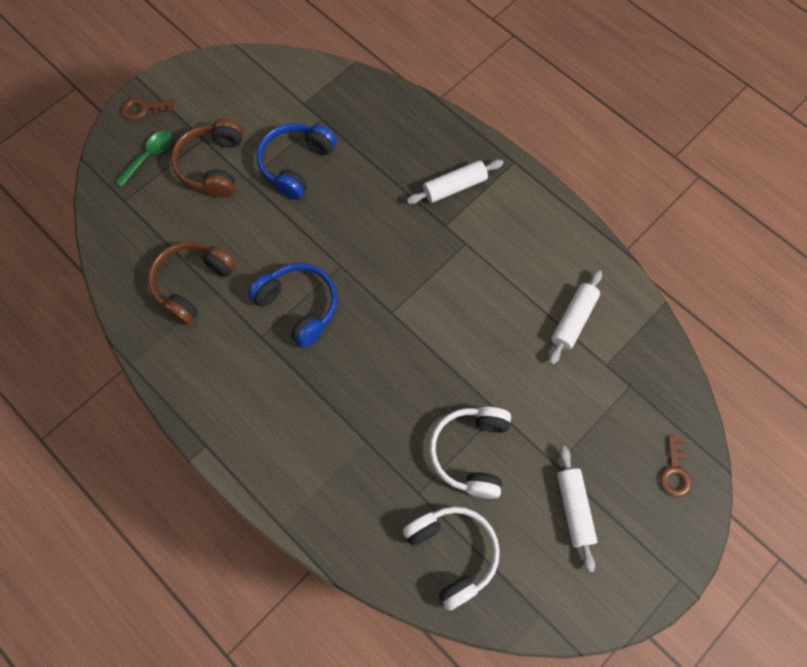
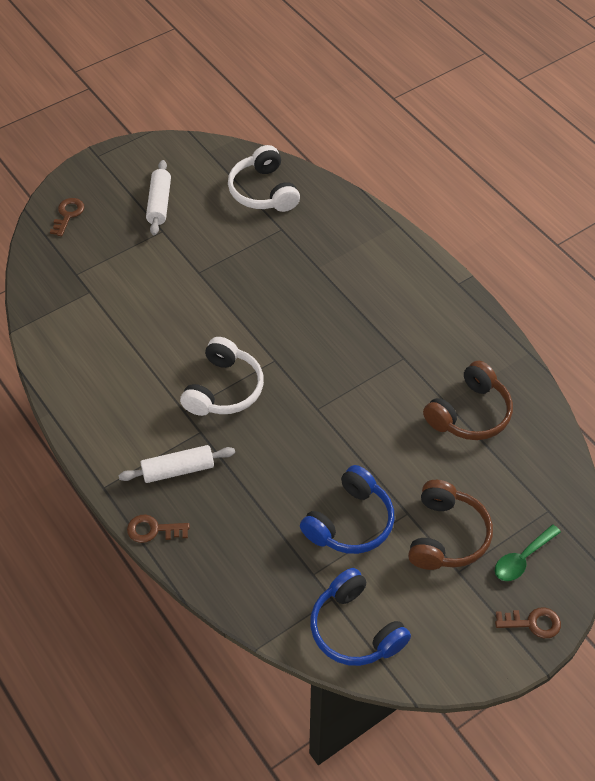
camera: 170 degrees left, 15 degrees down
(299, 306) = (364, 378): blue headphones -> blue headphones (355, 629)
(460, 133) = (153, 530): none -> brown key
(471, 452) = (230, 248): white headphones -> white headphones (224, 389)
(573, 320) = (104, 329): white rolling pin -> none

